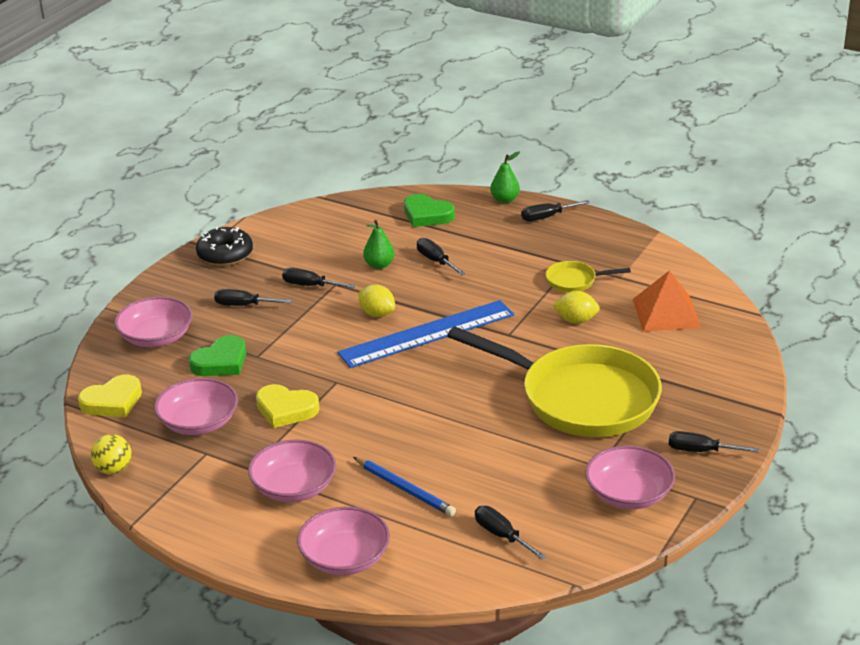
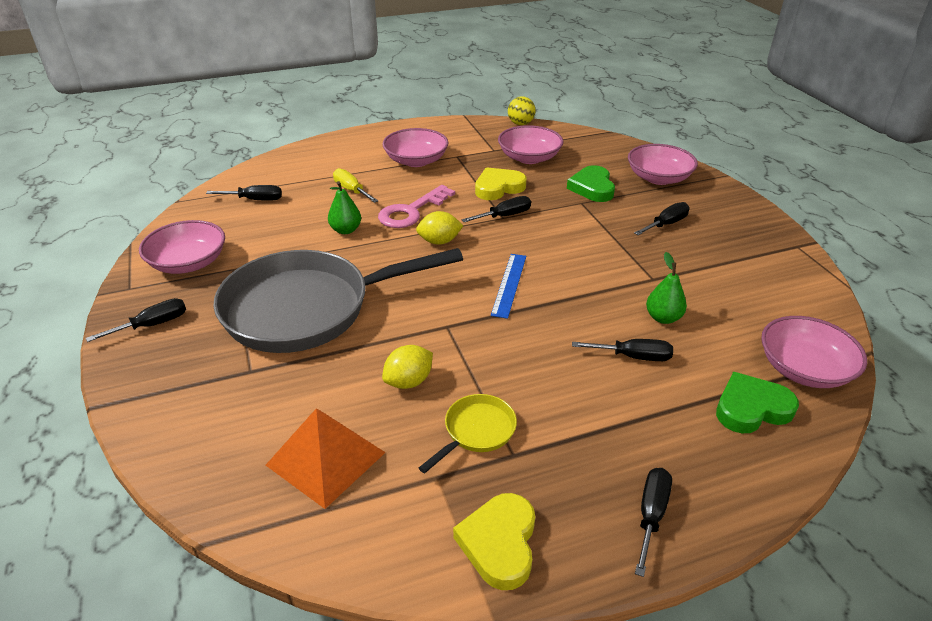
camera: 130 degrees right, 5 degrees up
(112, 401) = (593, 142): yellow heart -> yellow heart (499, 543)
(225, 254) = (771, 248): black donut -> none
(310, 285) = (664, 265): black screwdriver -> black screwdriver (504, 216)
(345, 558) = (333, 151): pink bowl -> pink bowl (804, 369)
(377, 314) = (574, 276): yellow lemon -> yellow lemon (439, 241)
(392, 432) = (411, 211): none -> pink key
(404, 489) = (351, 190): blue pencil -> yellow screwdriver
(427, 334) = (509, 284): blue ruler -> blue ruler, size x0.52
(505, 199) = (740, 505): green pear -> green pear (346, 230)
(580, 398) = (308, 308): yellow pan -> grey pan

